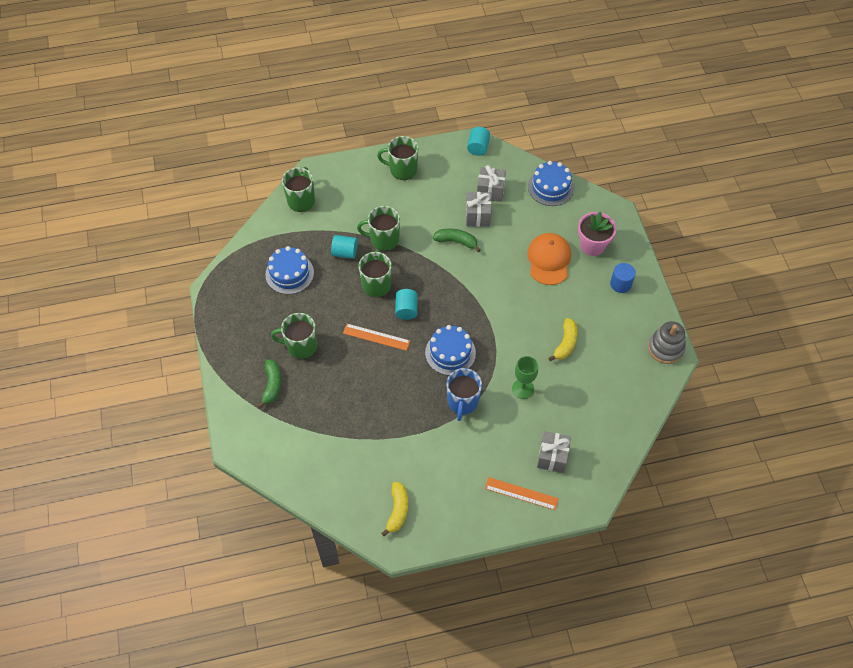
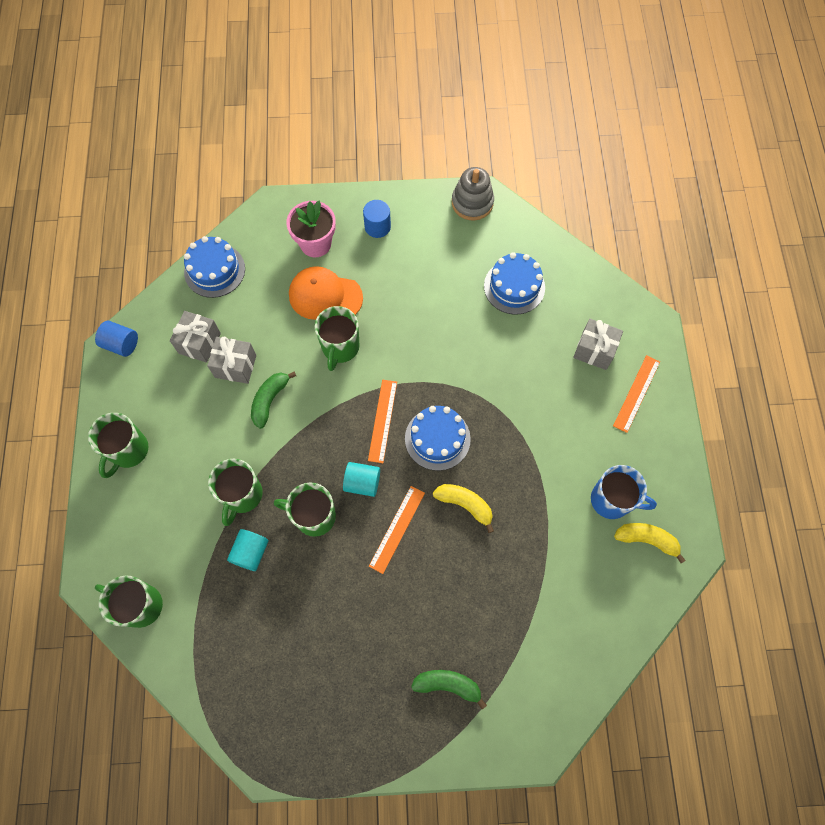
camera: 80 degrees left, 10 degrees up
(289, 273) = (267, 638): blue cake -> blue cake (514, 287)
(301, 346) = (392, 636): green mug -> green mug (340, 348)
(456, 314) = (382, 420): none -> orange ruler
(462, 402) = (510, 437): blue mug -> blue mug (612, 500)
(478, 147) = (121, 344): turquoise cylinder -> blue cylinder
(523, 389) = (501, 364): green goblet -> none
(565, 343) = (447, 304): yellow banana -> yellow banana (465, 504)

